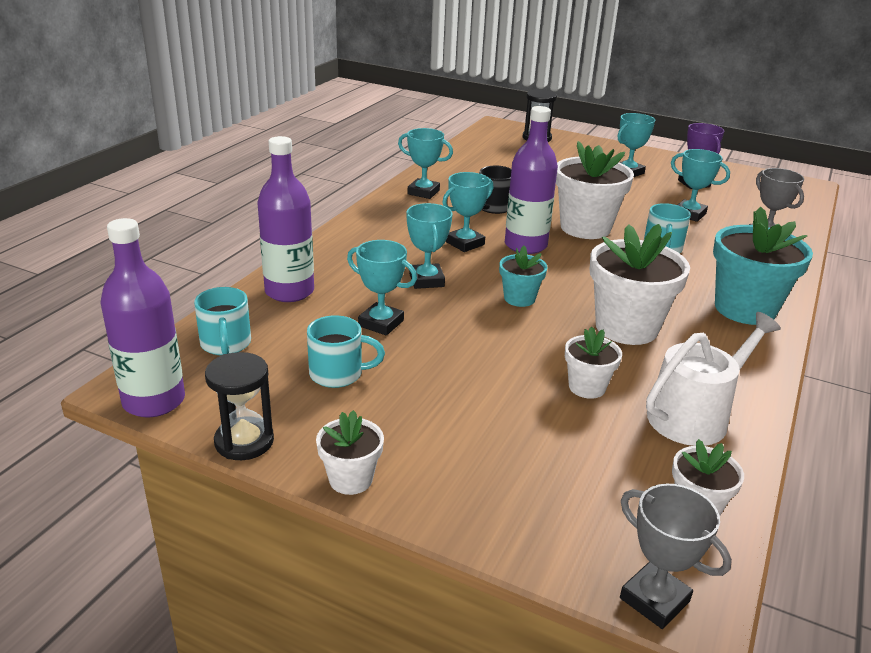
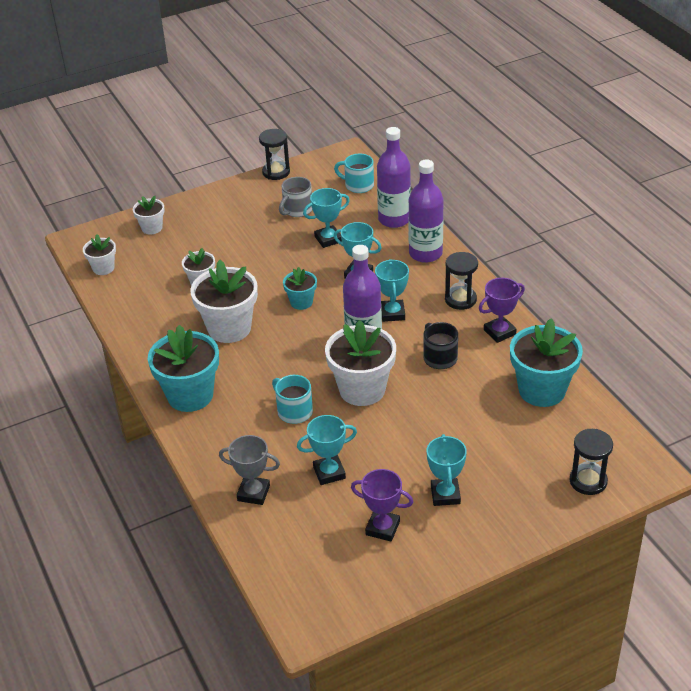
camera: 130 degrees right, 10 degrees up
(154, 401) = (329, 157): purple bottle -> purple bottle (425, 253)
(338, 374) = (297, 210): turquoise mug -> grey mug
(350, 479) = (224, 190): white flower pot -> white flower pot (152, 228)
(399, 218) = (460, 299): none -> black hourglass
(423, 192) = (499, 332): turquoise trophy -> purple trophy
(471, 165) = (542, 390): none -> turquoise flower pot
(654, 599) = (88, 233): grey trophy -> none
(694, 415) = (143, 305): white watering can -> none

